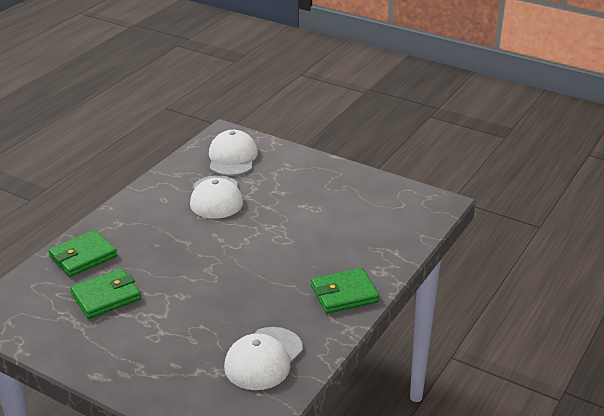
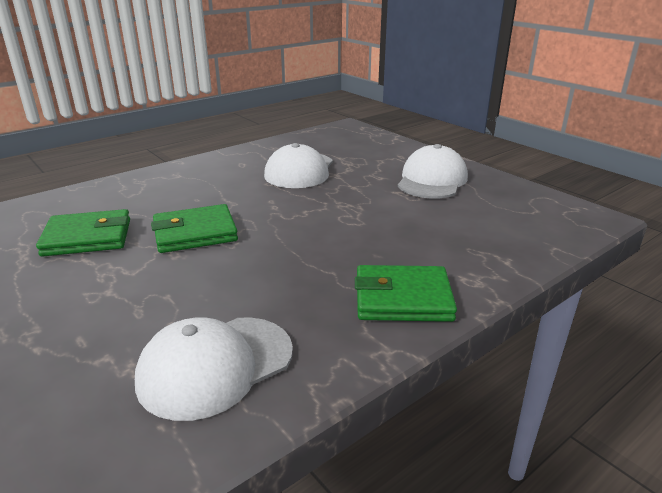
camera: 20 degrees right, 5 degrees down
(83, 256) = (108, 196): green wallet -> green wallet (195, 233)
(232, 157) = (342, 143): white cap -> white cap (432, 180)

